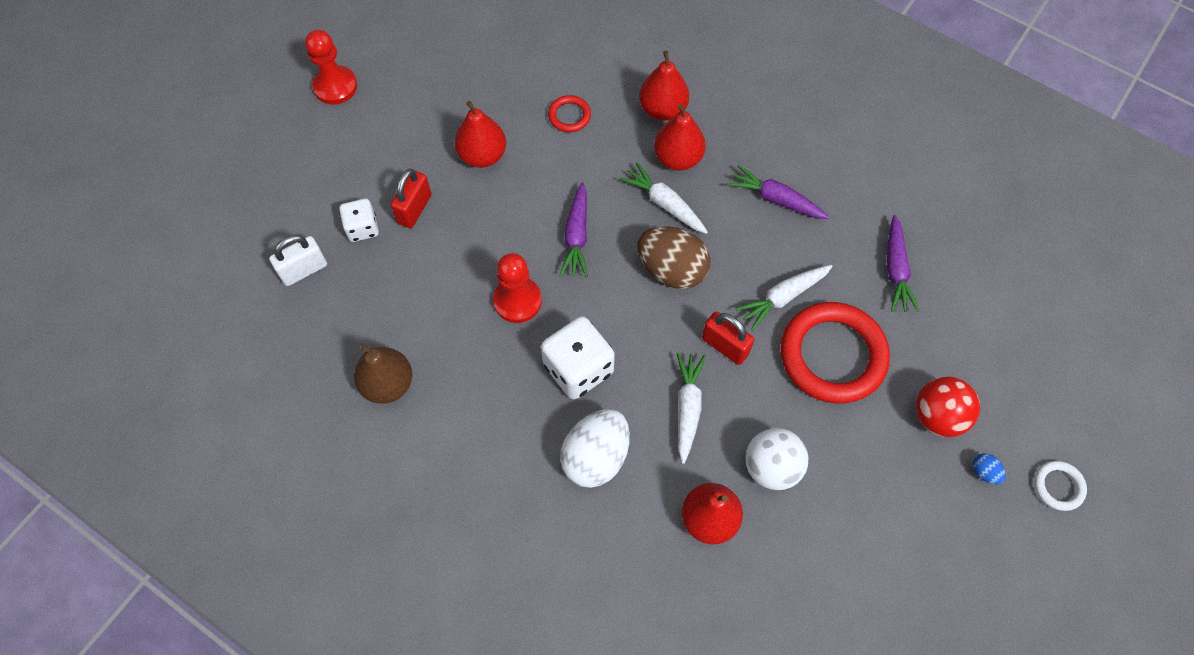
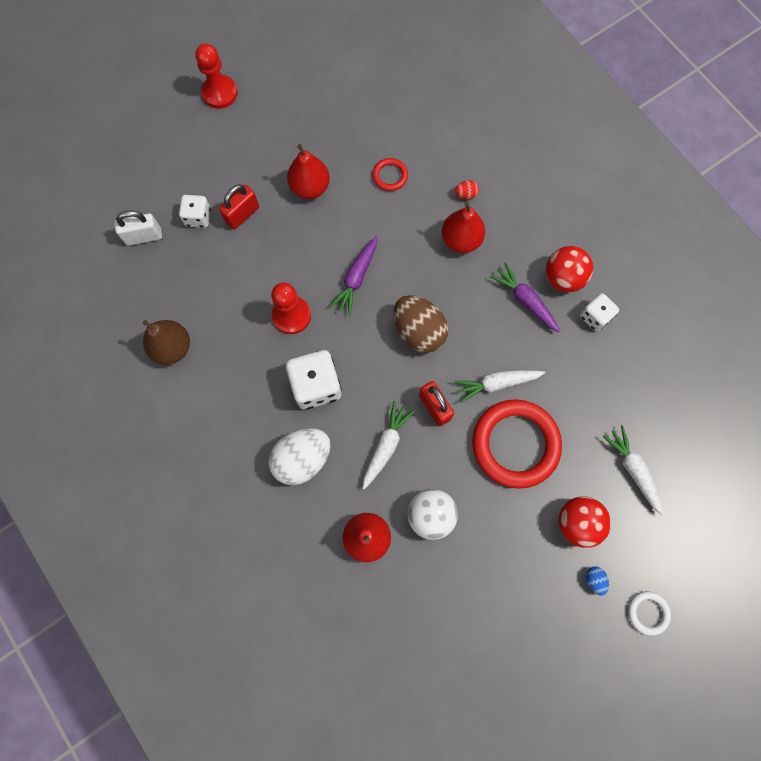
camera: 20 degrees right, 10 degrees up
(662, 109) = (466, 194): red pear -> red egg
(665, 204) = (435, 275): white carrot -> white carrot (633, 470)
(807, 162) = (563, 278): none -> red ball
(858, 191) = (594, 317): none -> white dice
(896, 270) = (596, 392): purple carrot -> none

